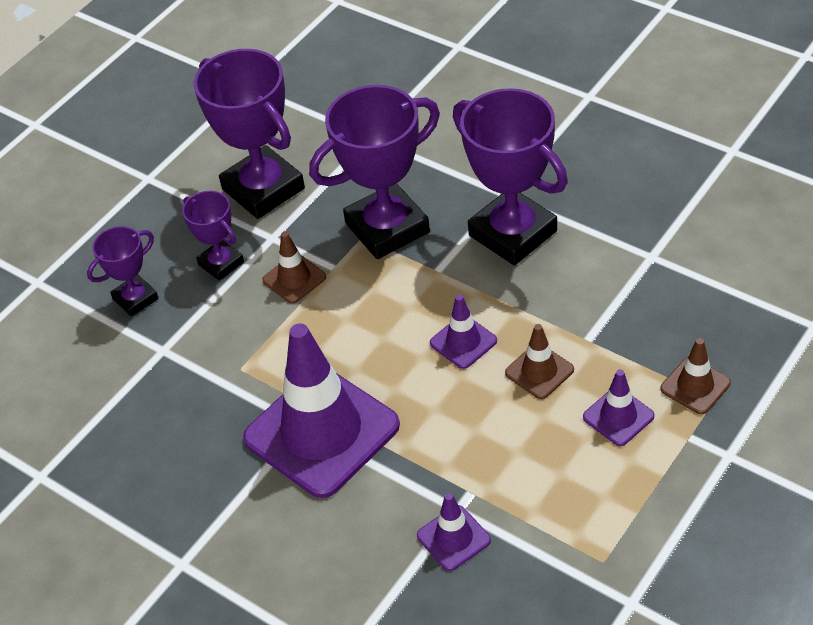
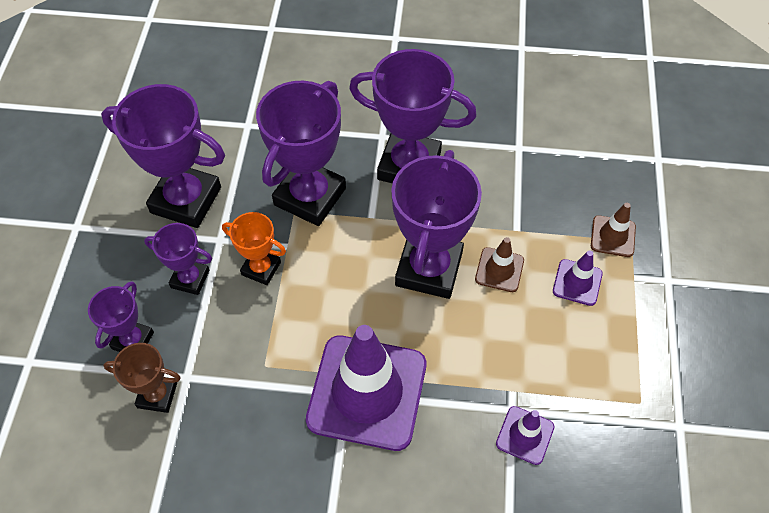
camera: 35 degrees left, 10 degrees up
(127, 355) = (157, 395): none -> brown trophy
(294, 279) = (261, 268): brown traffic cone -> orange trophy
(463, 342) = (428, 269): purple traffic cone -> purple trophy

